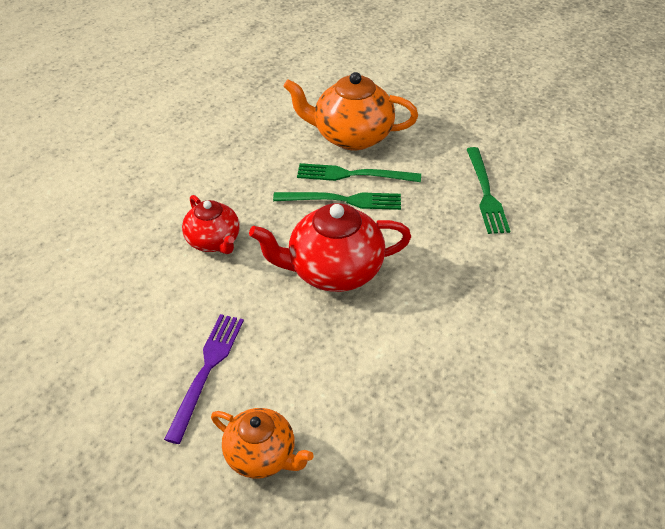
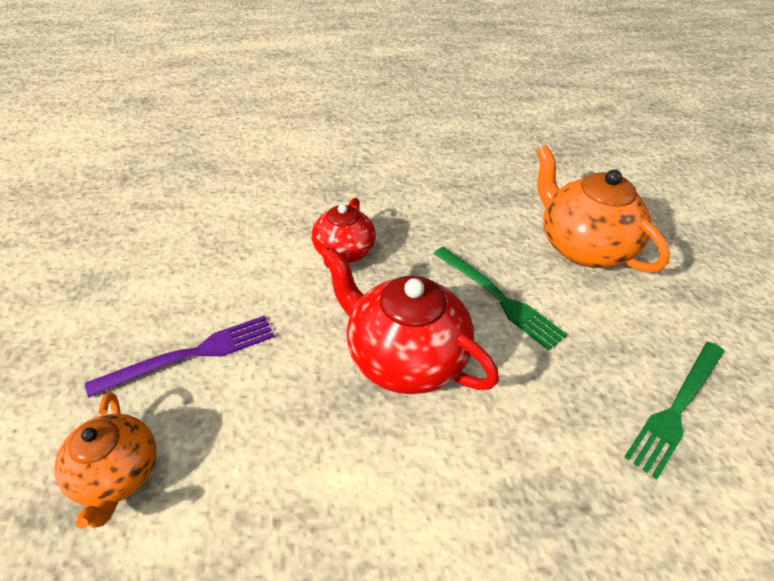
camera: 45 degrees right, 0 degrees up
(353, 175) = (540, 282): green fork -> none

